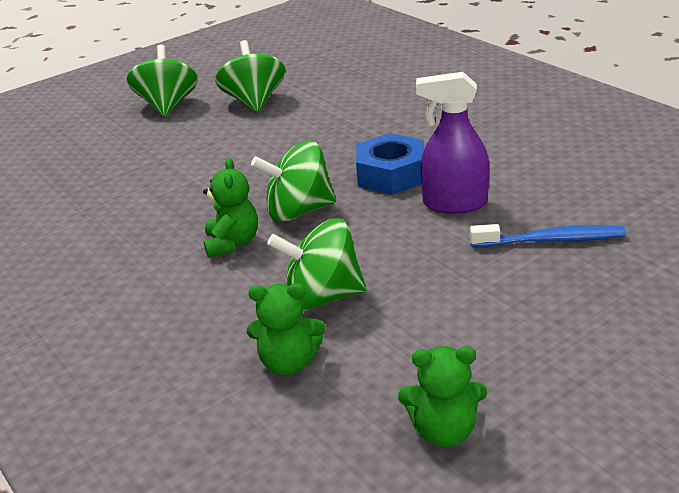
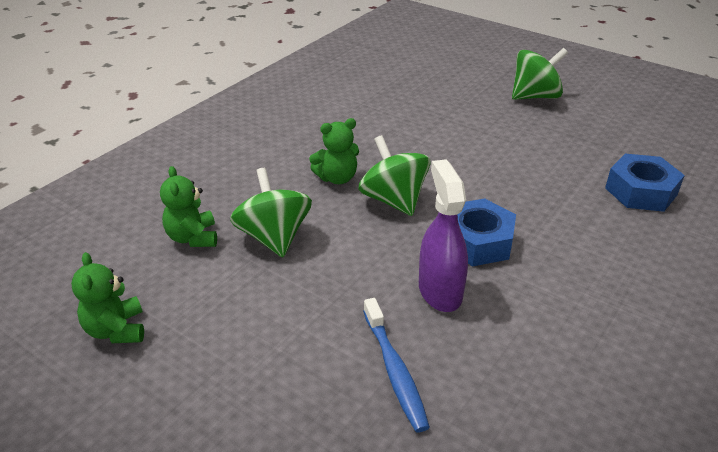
camera: 70 degrees right, 5 degrees up
(254, 102) = (571, 136): green spinning top -> none
(361, 89) = (640, 191): none -> blue nut

